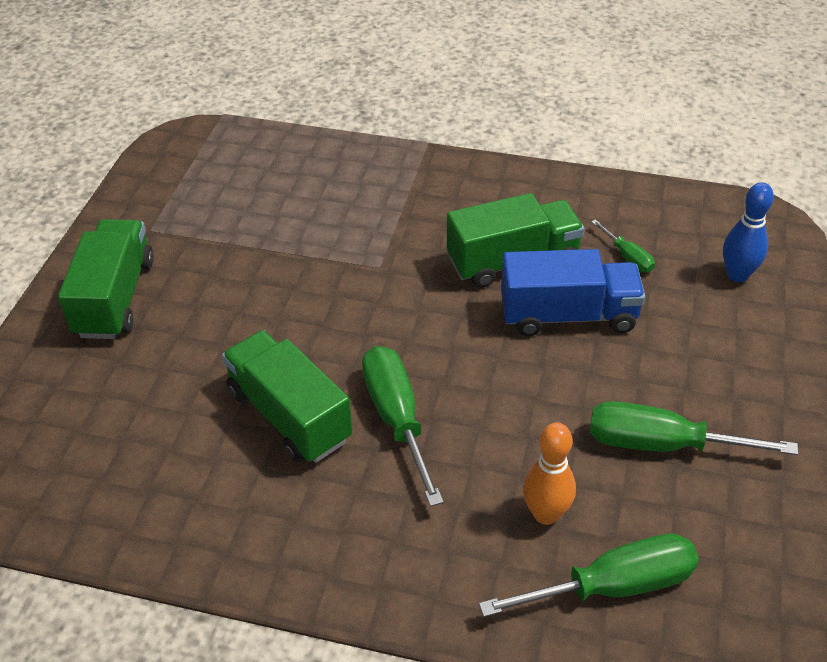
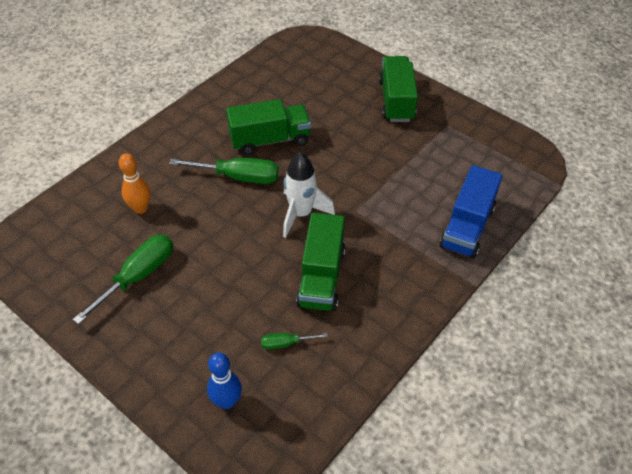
camera: 115 degrees right, 5 degrees up
(115, 298) = (396, 101): green truck -> green truck turned 120 degrees counterclockwise
(423, 318) = (301, 214): none -> white rocket
(568, 315) = (257, 282): blue truck -> blue truck (467, 227)
(613, 586) = (86, 214): green screwdriver -> none

